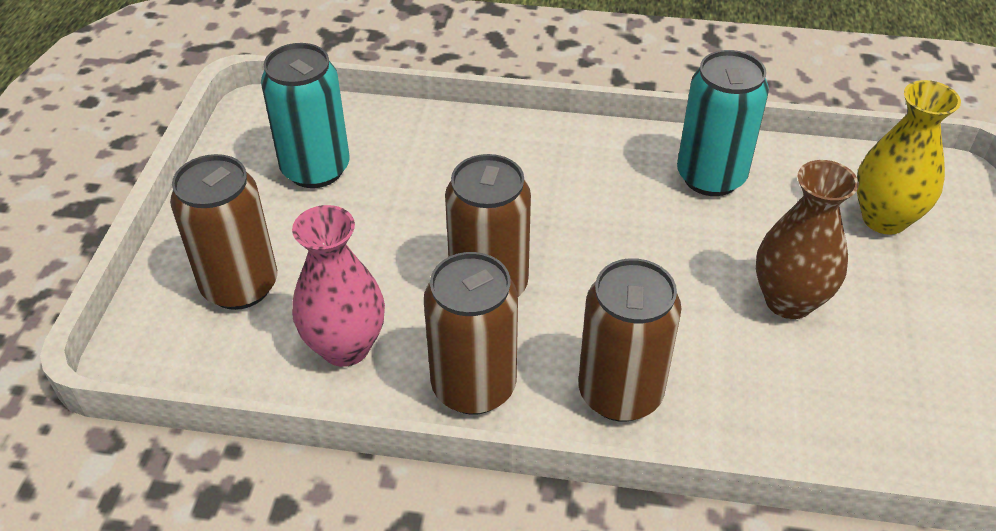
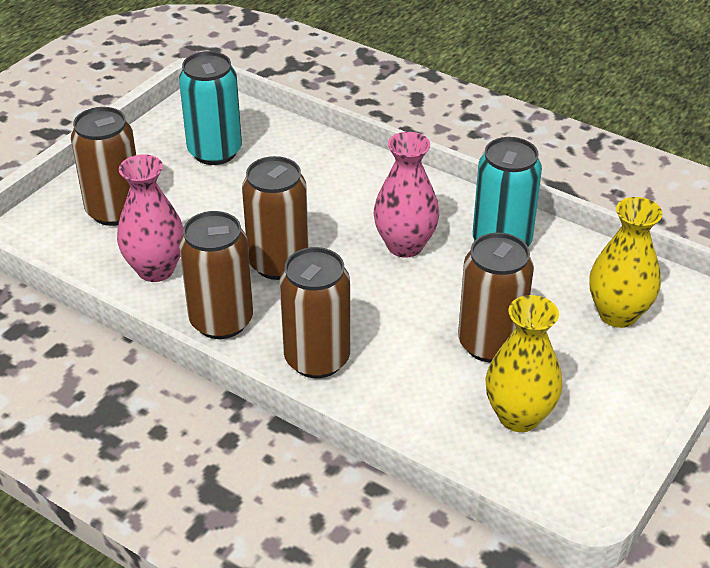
camera: 25 degrees right, 5 degrees down
(613, 214) = (405, 245): none -> pink vase
(789, 301) = (490, 344): brown vase -> brown can
(883, 378) = (519, 416): none -> yellow vase

